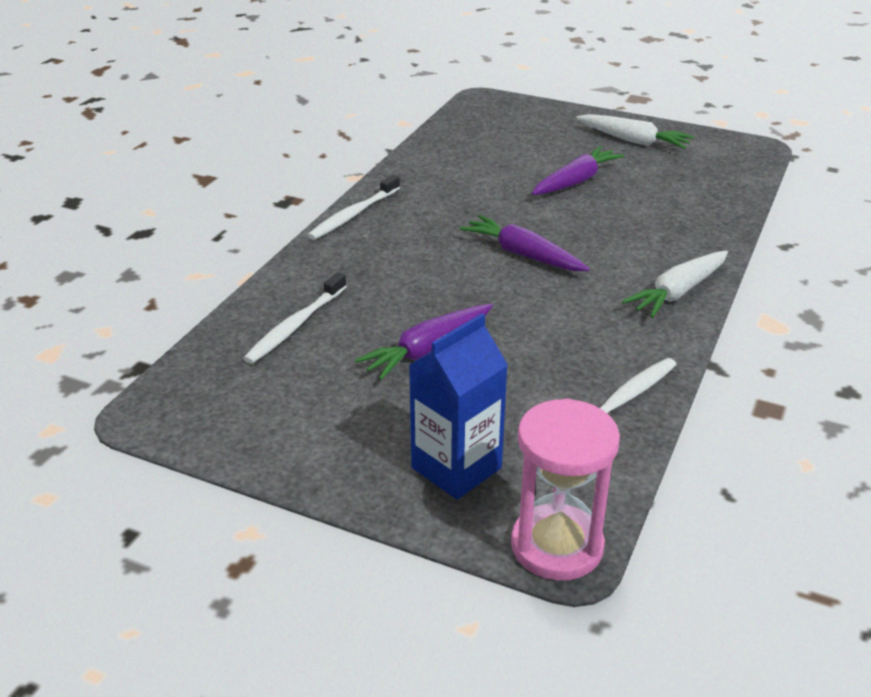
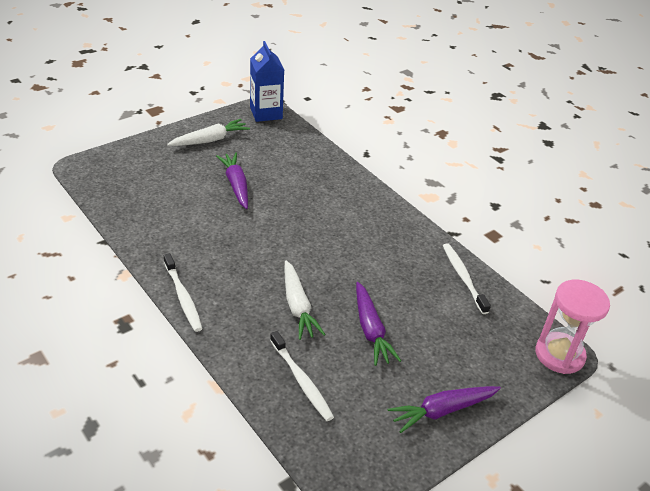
camera: 65 degrees left, 5 degrees up
(456, 468) = (484, 365): blue carton -> blue carton (266, 113)
(523, 254) = (300, 245): purple carrot -> purple carrot (442, 410)
(678, 292) = (384, 210): white carrot -> white carrot (298, 306)

